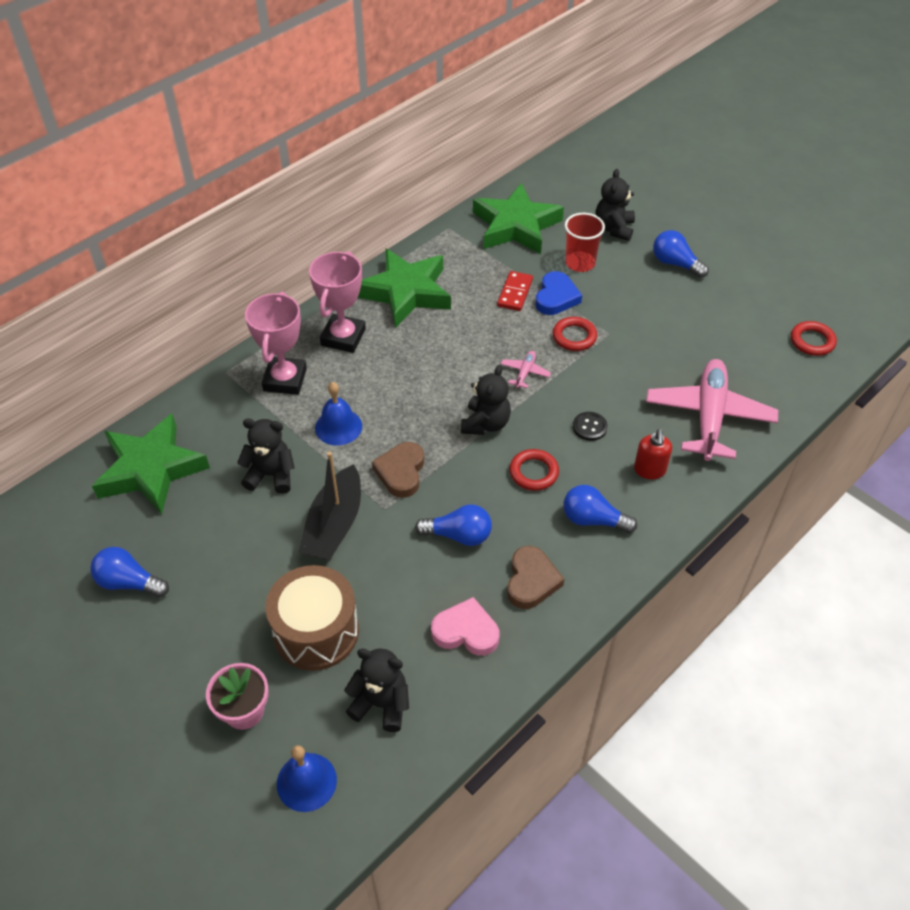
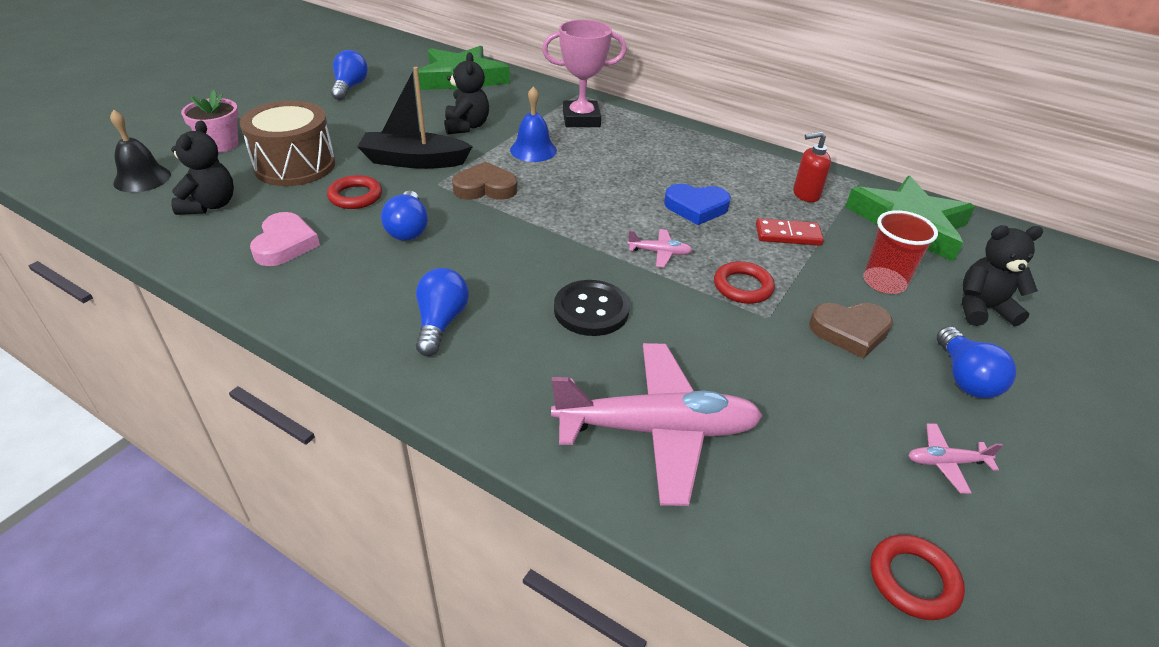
camera: 75 degrees right, 10 degrees down
(306, 782) = (142, 178): blue bell -> black bell
(343, 337) = (650, 140): pink trophy -> none
(406, 292) = (736, 166): green star -> none
(485, 423) = (568, 232): black teddy bear -> none
(531, 581) = (348, 281): brown heart -> brown heart (850, 331)
(533, 472) = (505, 271): red ring -> red ring (355, 196)
(556, 297) = (804, 267): blue heart -> blue heart (696, 207)
(589, 427) = (591, 310): black button -> black button, size x1.66
(649, 470) = (533, 369): red soap dispenser -> red soap dispenser (805, 194)
(675, 263) = (965, 378): blue light bulb -> blue light bulb turned 150 degrees clockwise
(739, 299) = (946, 462): none -> pink plane

